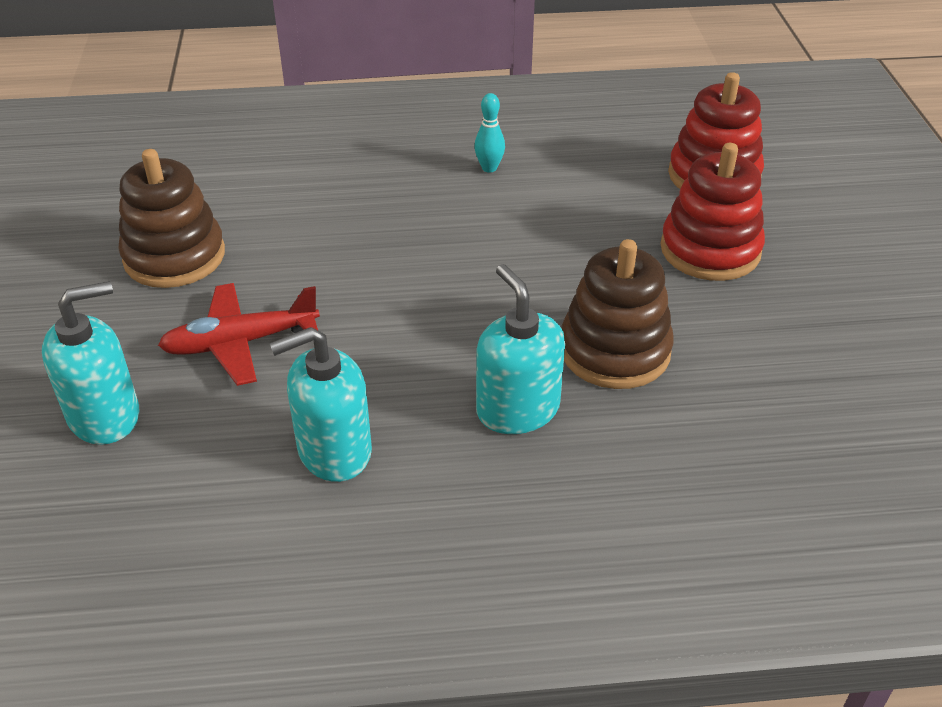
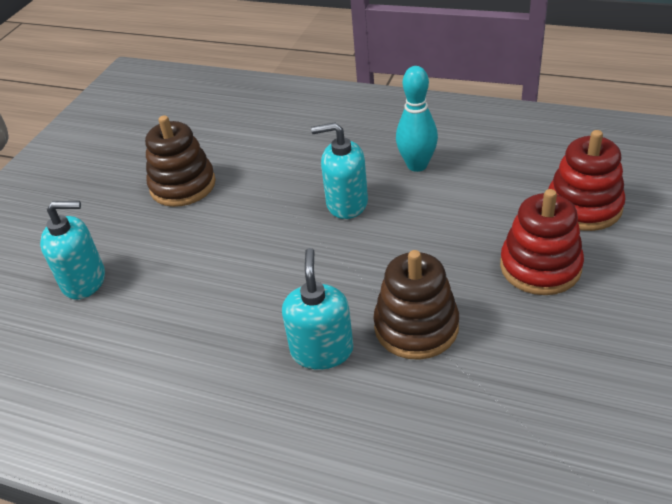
camera: 30 degrees right, 0 degrees up
(240, 343) = (184, 254): red plane -> none
(334, 451) = (192, 343): turquoise soap dispenser -> turquoise soap dispenser (346, 203)
(489, 168) = (417, 165): turquoise bowling pin -> turquoise bowling pin, size x1.80

